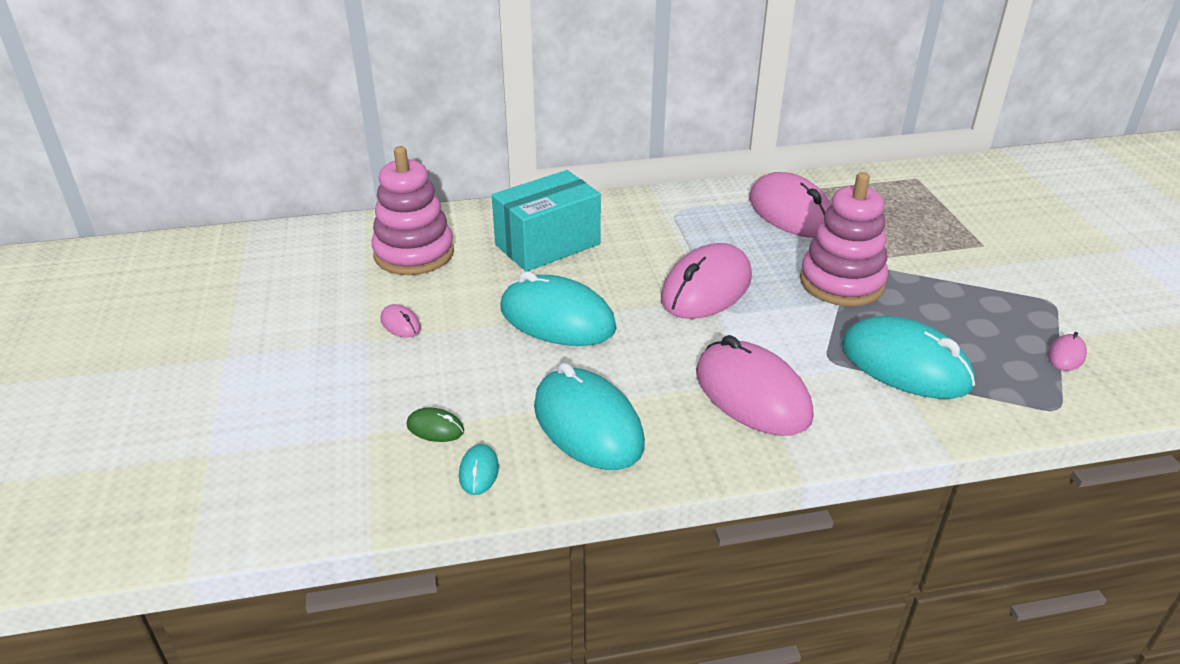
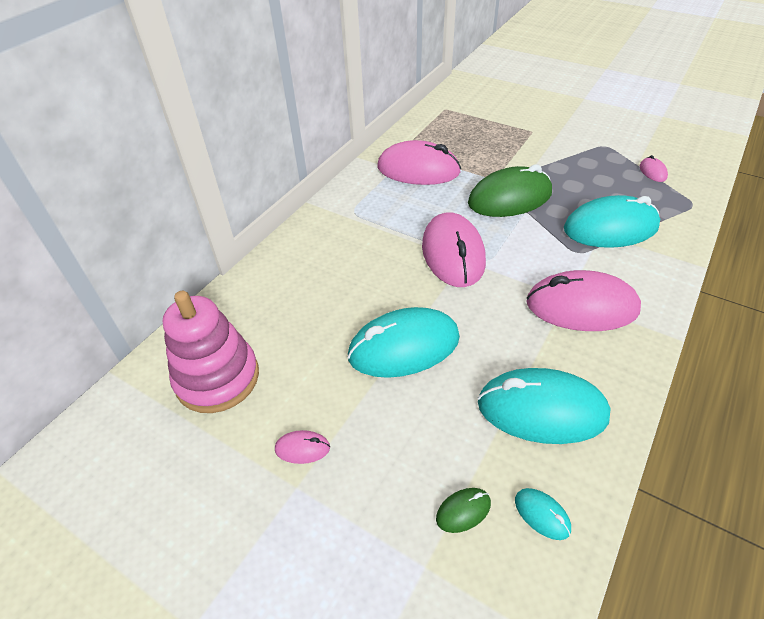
camera: 45 degrees left, 10 degrees up
(547, 244) = (309, 294): turquoise box -> none
(841, 282) = (509, 198): pink stacking toy -> green mouse

